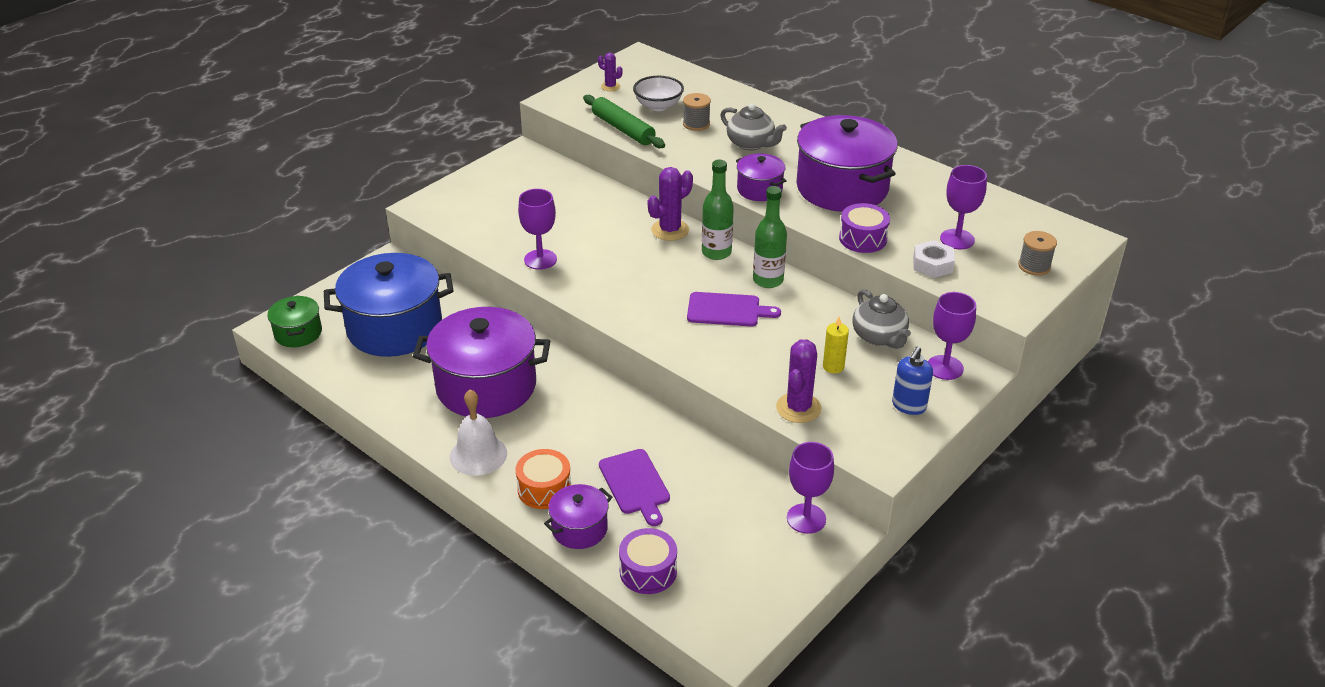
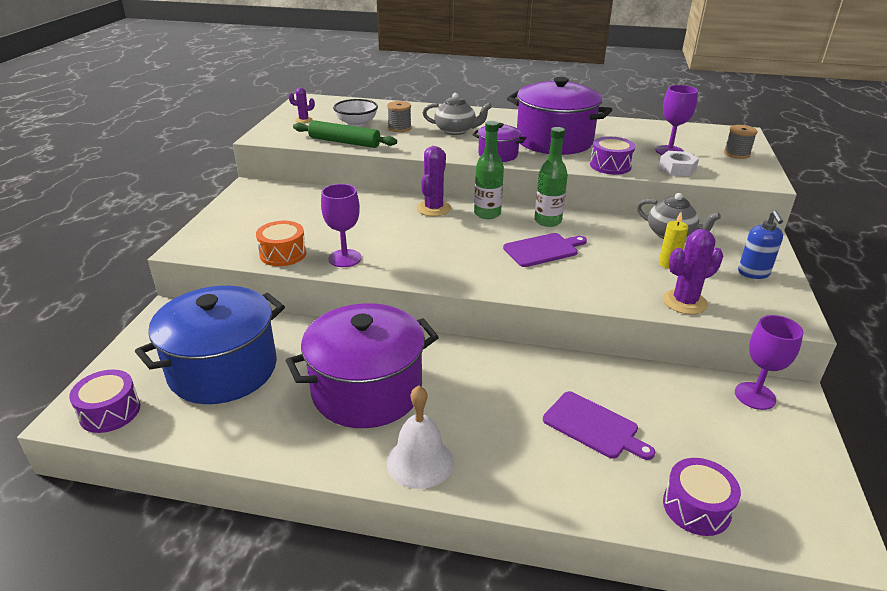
camera: 30 degrees left, 5 degrees down
(298, 333) = (110, 412): green pot -> purple drum
(544, 489) = (518, 468): orange drum -> orange drum (283, 254)
(579, 529) = (591, 494): purple pot -> none
(798, 408) = (684, 302): purple cactus -> purple cactus turned 75 degrees clockwise
(945, 367) = (738, 240): purple goblet -> none

